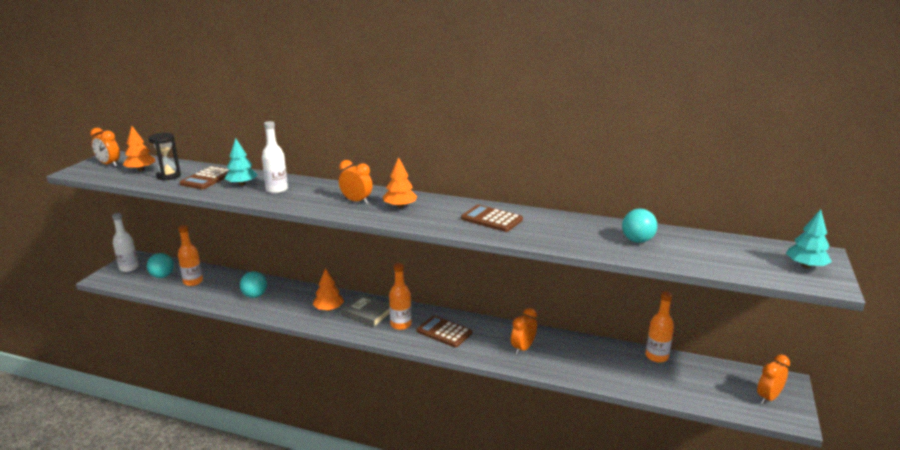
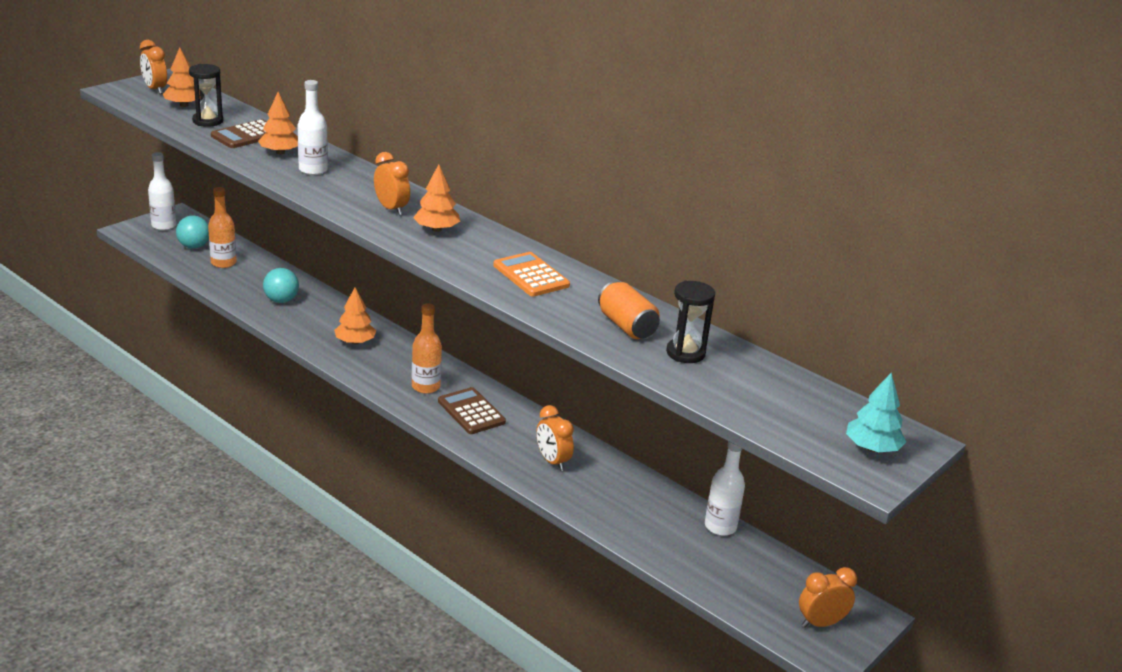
camera: 20 degrees right, 5 degrees up
(242, 184) = (280, 152): turquoise tree -> orange tree
(367, 314) = (395, 361): grey book -> none
(491, 219) = (531, 275): brown calculator -> orange calculator
(523, 348) = (552, 461): orange clock -> orange clock turned 90 degrees counterclockwise
(584, 234) = (626, 326): none -> orange can
(637, 240) = (685, 353): turquoise ball -> black hourglass
(656, 356) = (720, 526): orange bottle -> white bottle

